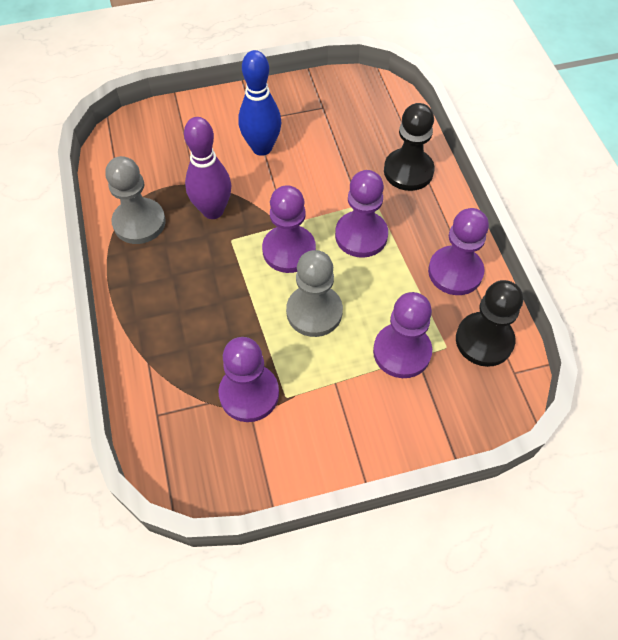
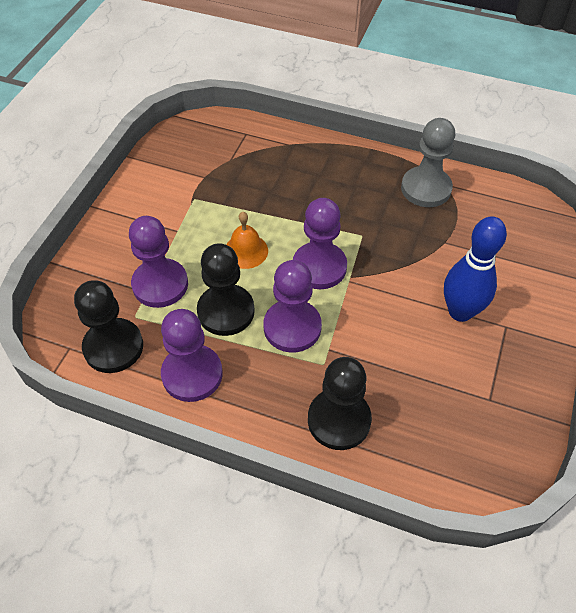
camera: 125 degrees right, 5 degrees down
(213, 210) = (404, 239): purple bowling pin -> none
(249, 394) = (216, 181): purple pawn -> none
(314, 312) = (246, 251): grey pawn -> orange bell
(385, 286) = (226, 311): none -> black pawn

